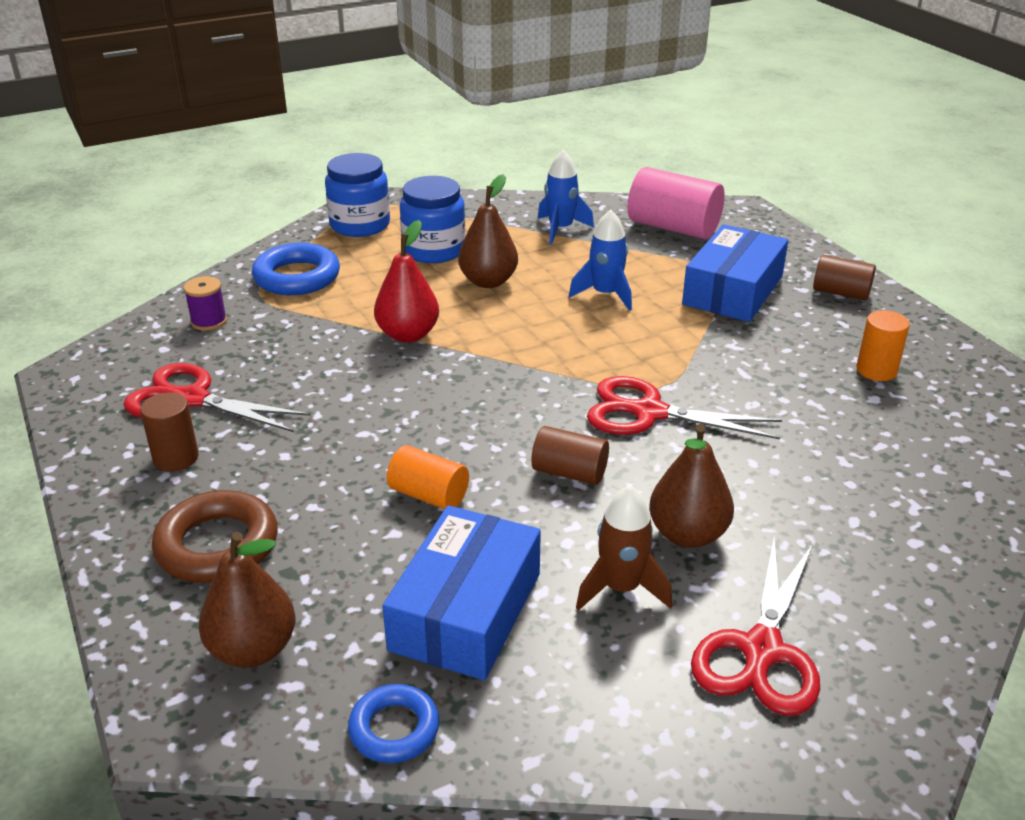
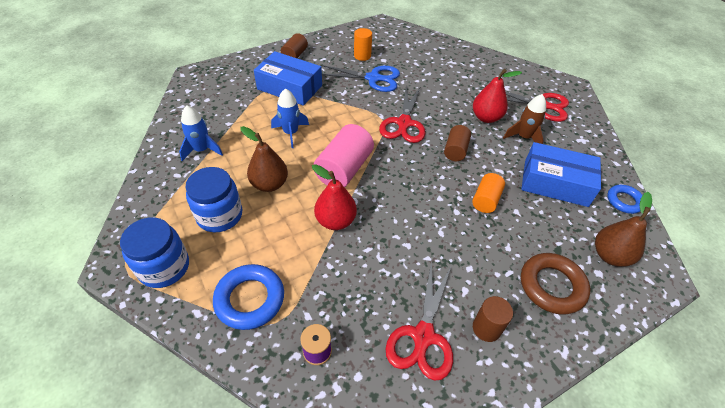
camera: 95 degrees left, 15 degrees up
(673, 227) = (211, 102): pink cylinder -> pink cylinder (344, 169)
(687, 534) = (486, 117): brown pear -> red pear
(794, 381) = (373, 78): none -> blue scissors

